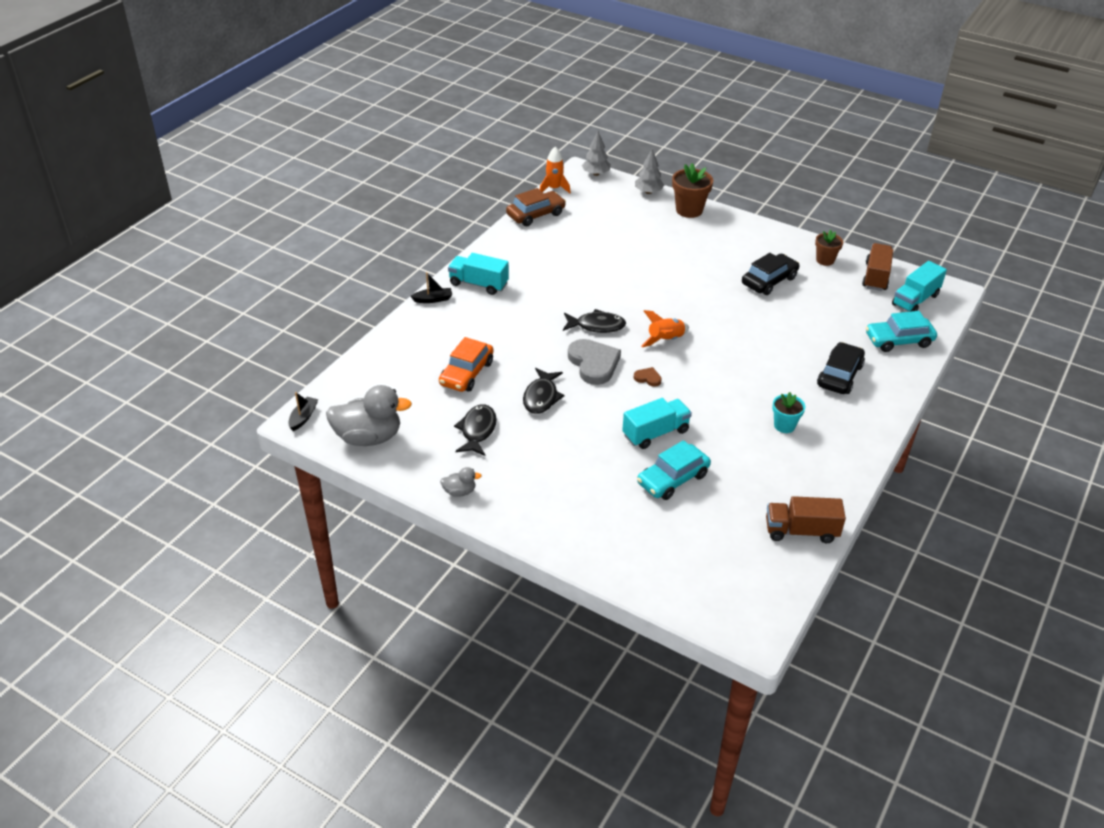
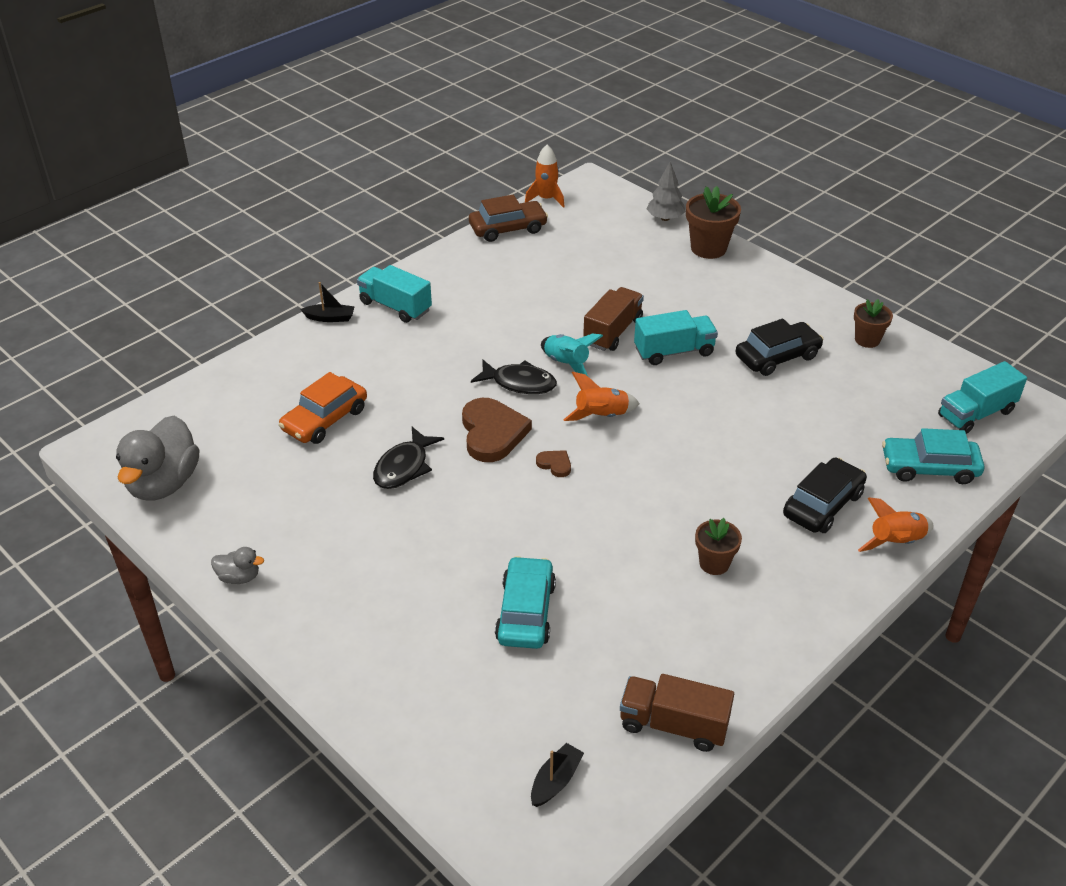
camera: 15 degrees right, 0 degrees up
(303, 417) = (100, 444): black boat -> black boat (555, 781)
(368, 437) = (164, 483): grey duck -> grey duck turned 90 degrees clockwise
(477, 430) = (301, 498): black fish -> none
(593, 363) = (492, 433): grey heart -> brown heart
(596, 174) = (607, 187): grey tree -> none
(624, 307) = (566, 364): none -> turquoise rocket
(655, 433) = (531, 542): turquoise truck -> turquoise truck (674, 351)
(673, 479) = (526, 612): turquoise car -> turquoise car turned 120 degrees clockwise
(784, 425) = (714, 563): turquoise flower pot -> brown flower pot
(875, 276) = (930, 372): brown truck -> brown truck (613, 332)
(896, 392) = (896, 542): none -> orange rocket

